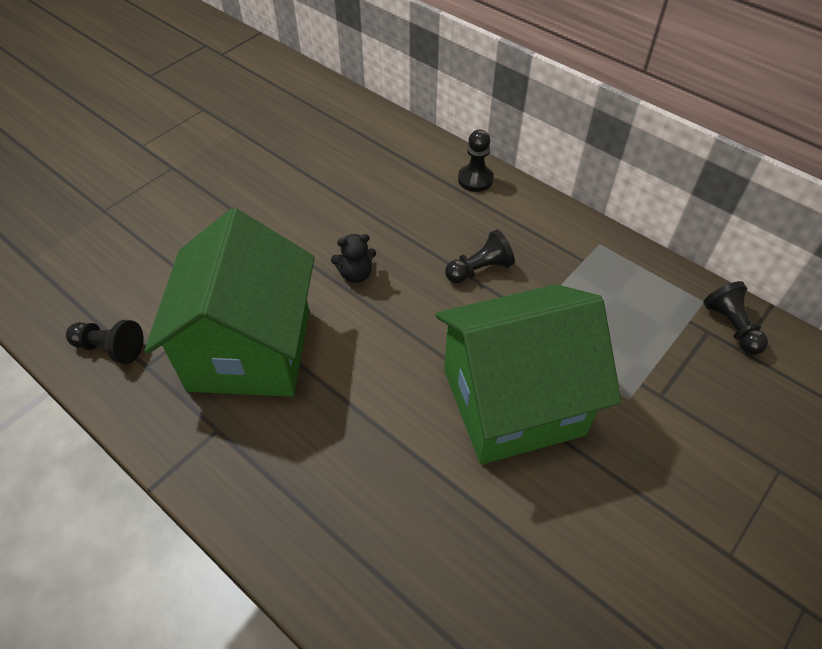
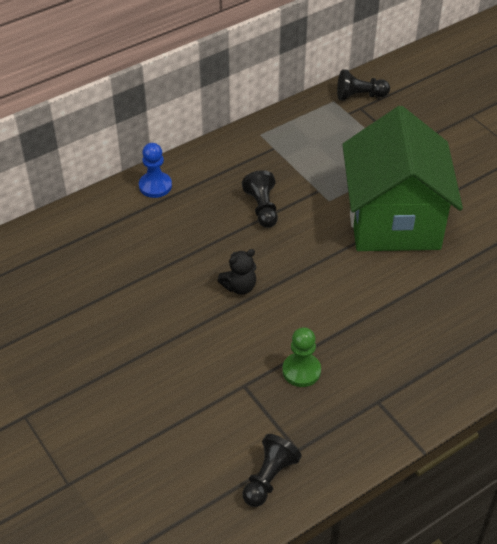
camera: 75 degrees left, 5 degrees down
(250, 349) = (301, 371): green house -> green pawn
(356, 274) = (239, 287): black teddy bear -> black teddy bear turned 60 degrees clockwise
(475, 179) = (155, 186): black pawn -> blue pawn

